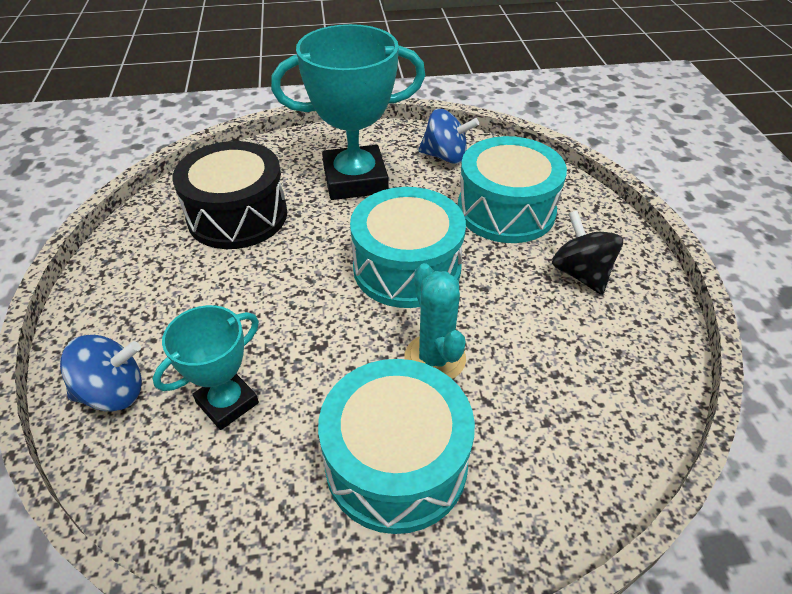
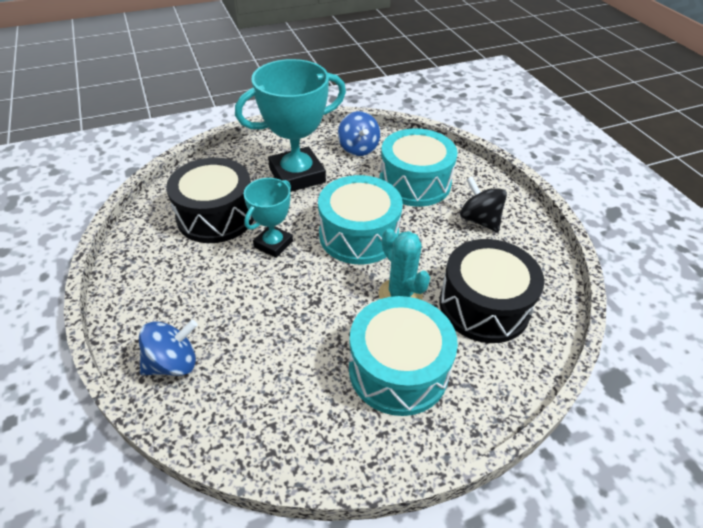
camera: 15 degrees left, 0 degrees up
(227, 402) = (263, 353): turquoise trophy -> turquoise trophy (273, 244)
(445, 156) = (358, 148): blue spinning top -> blue spinning top turned 75 degrees clockwise
(549, 396) = (484, 306): none -> black drum

